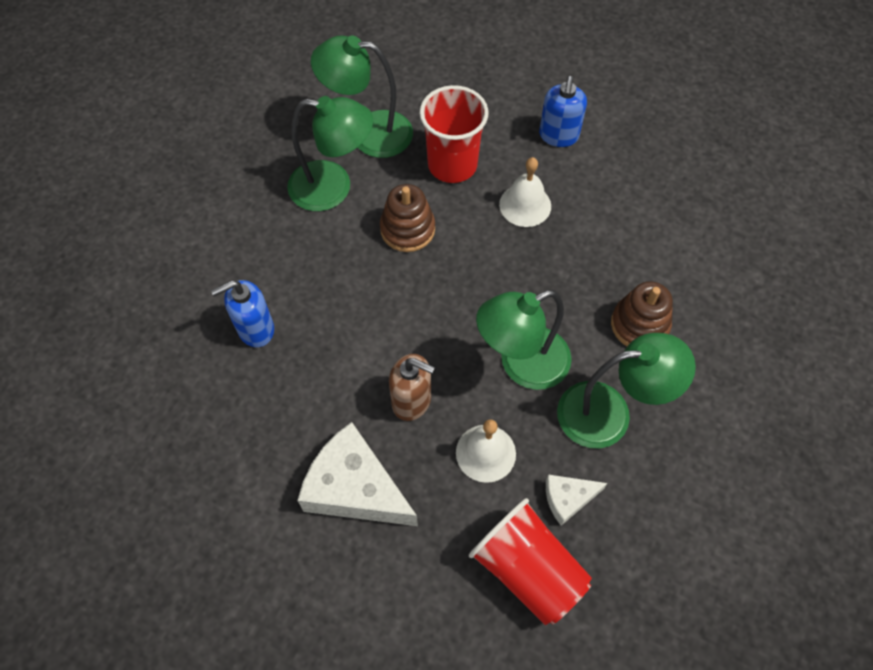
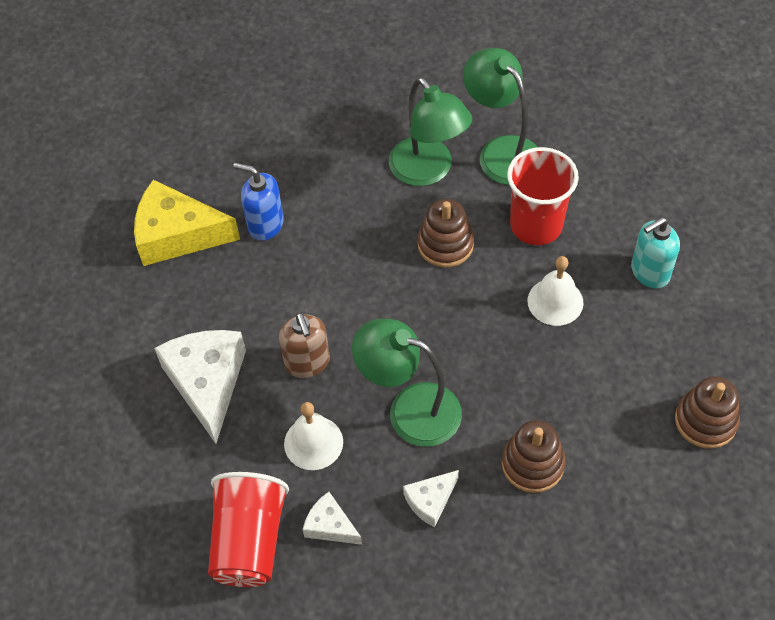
camera: 50 degrees right, 5 degrees down
(191, 399) = (177, 235): none -> yellow cheese
(558, 136) = (649, 272): blue soap dispenser -> turquoise soap dispenser
(609, 413) = (430, 501): green lamp -> white cheese
(699, 201) = (705, 421): none -> brown stacking toy

